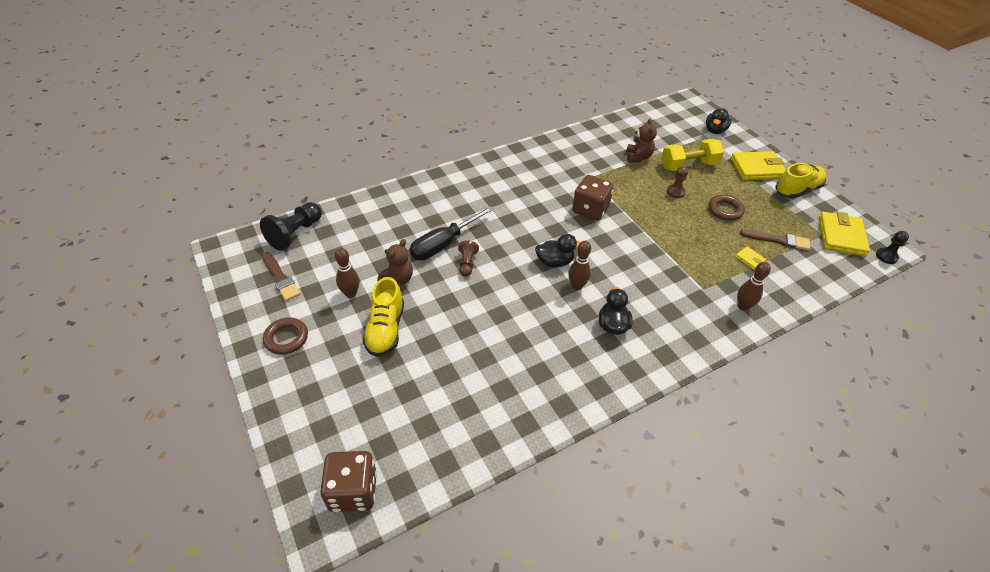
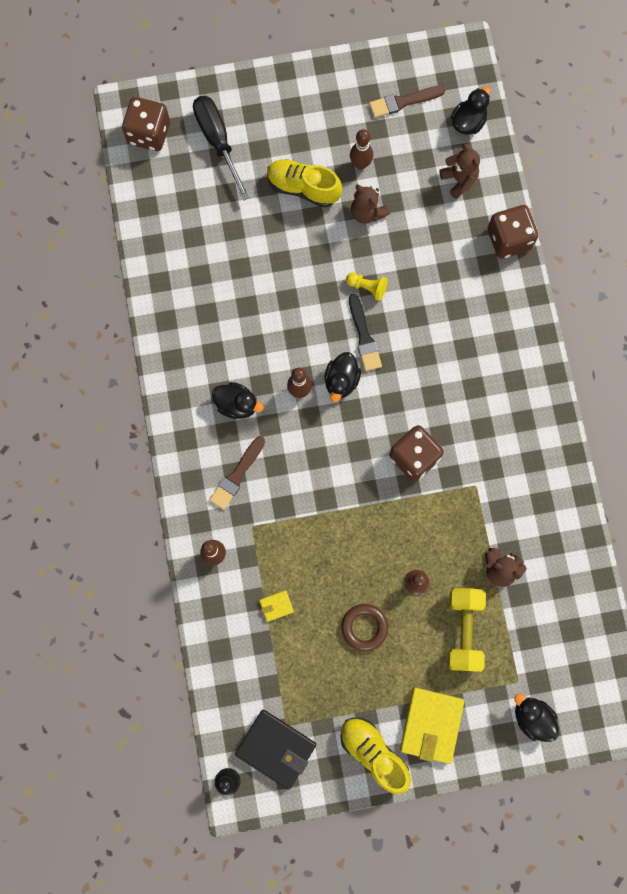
camera: 110 degrees right, 30 degrees up
(286, 338) = (321, 100): brown ring -> none
(295, 233) = (468, 122): black pawn -> black duck
(351, 229) = (459, 180): none -> brown teddy bear
(396, 193) = (508, 239): none -> brown dice
(443, 244) = (405, 271): black screwdriver -> black screwdriver (217, 141)
(467, 264) = (367, 287): brown pawn -> yellow pawn
(510, 256) = (364, 336): none -> black brush
(778, 240) = (295, 661): brown brush -> brown brush (237, 475)
(797, 190) = (373, 753): yellow shoe -> yellow shoe turned 150 degrees clockwise
(841, 236) = (276, 748): yellow wallet -> black wallet

